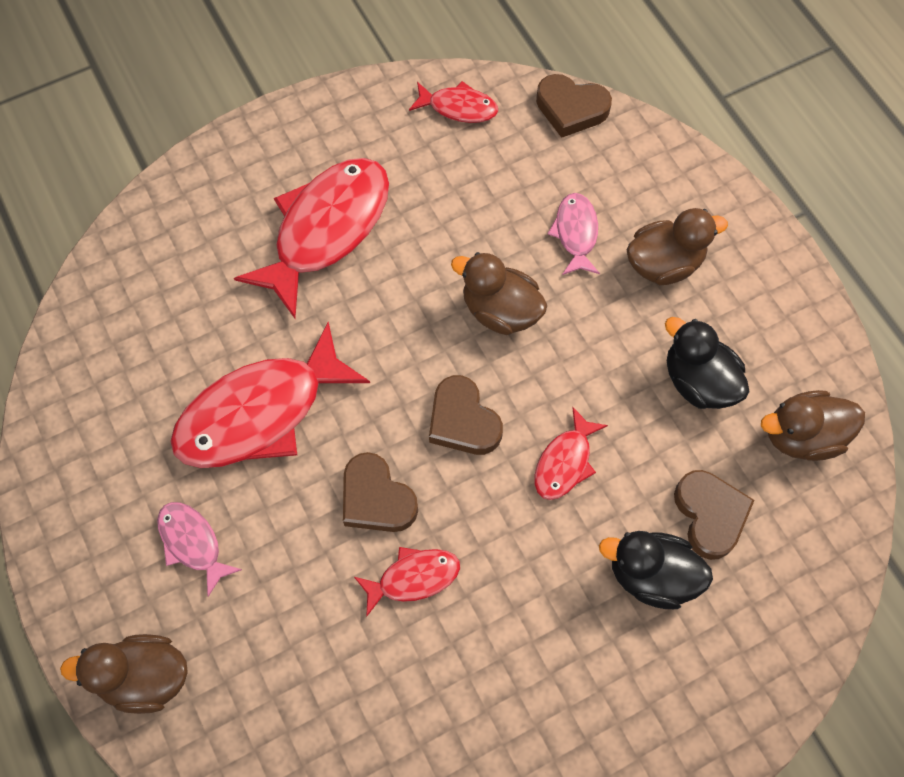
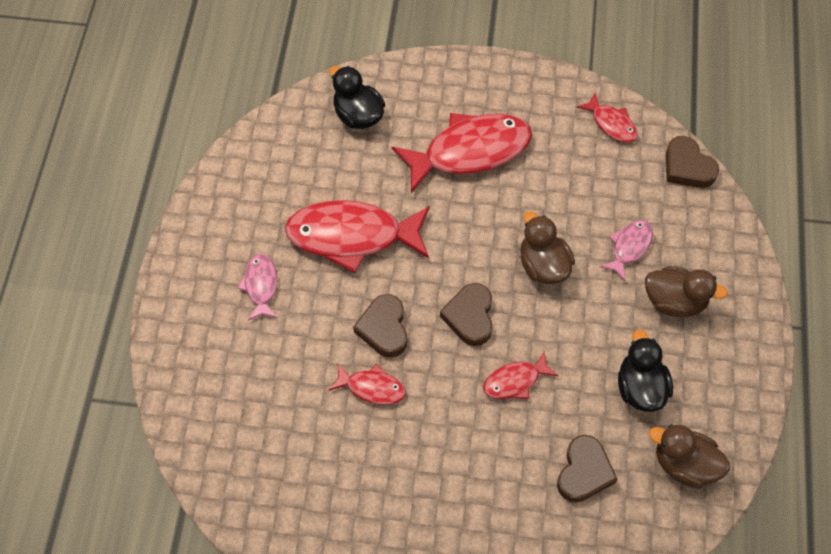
camera: 35 degrees right, 5 degrees down
(145, 677) = (183, 342): brown duck -> none
(651, 575) = (518, 482): black duck -> black duck (358, 115)

